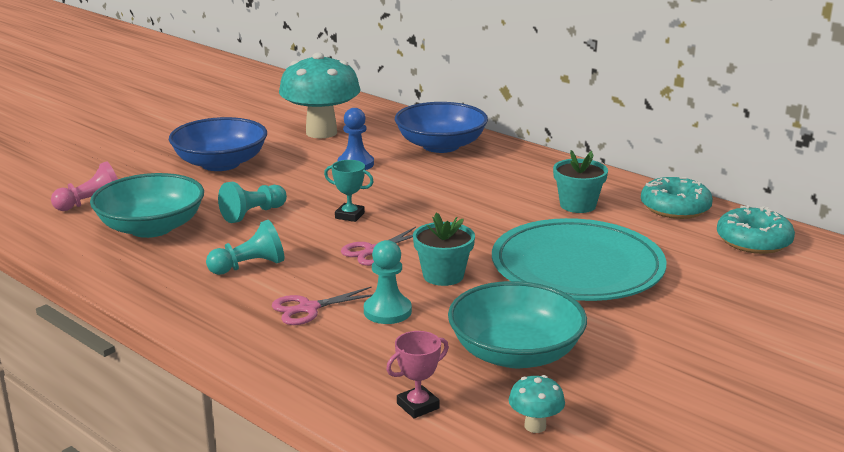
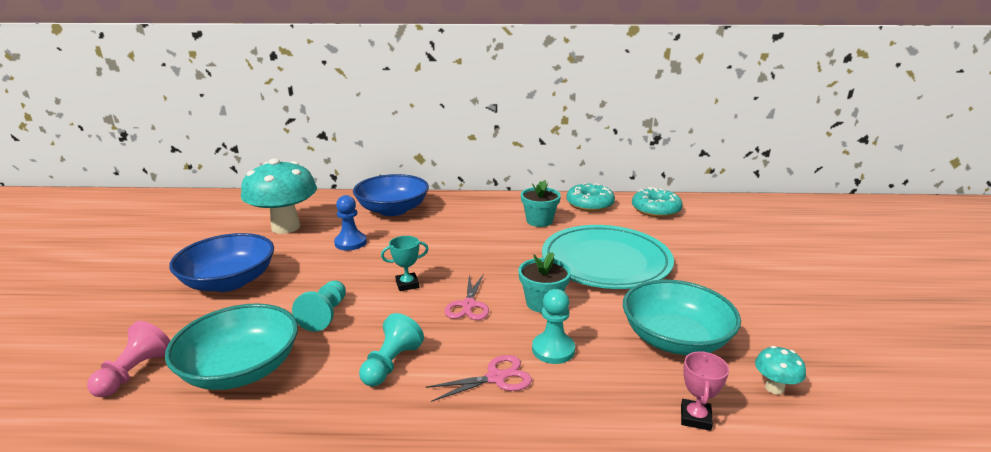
camera: 40 degrees left, 0 degrees up
(308, 308) = (496, 378): pink scissors -> pink scissors turned 135 degrees counterclockwise

